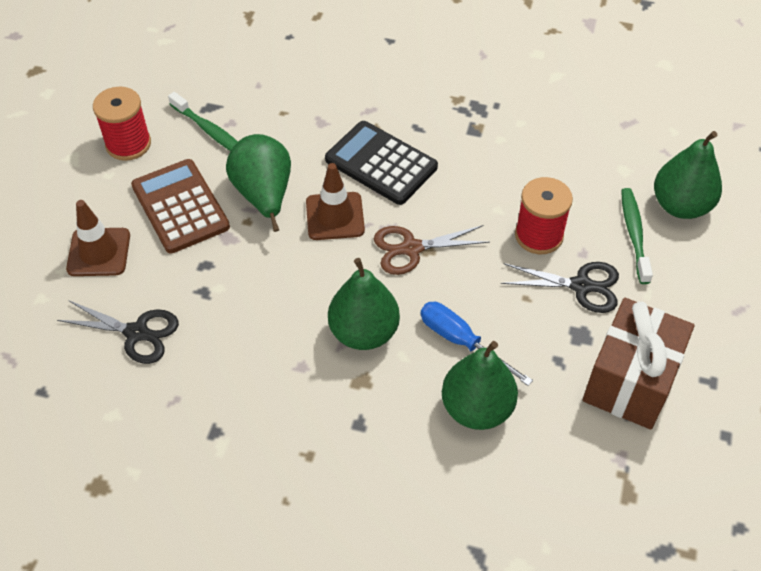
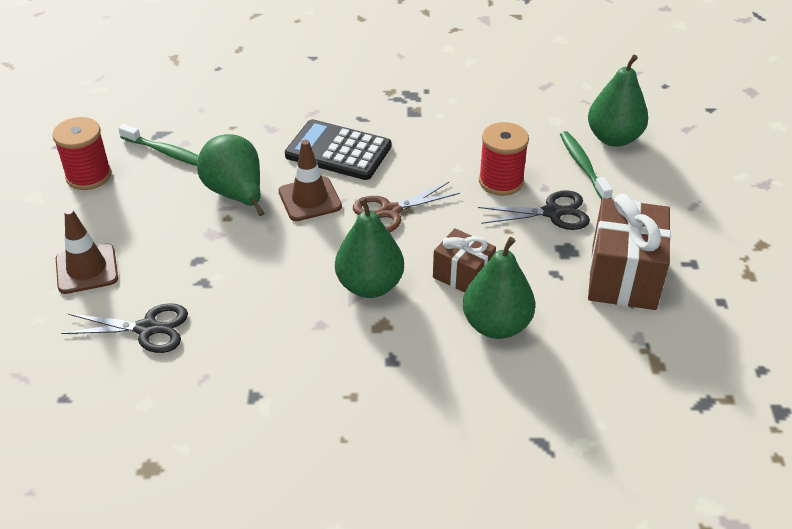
camera: 15 degrees left, 10 degrees down
(180, 206) = (157, 217): brown calculator -> none
(461, 342) = (463, 275): blue screwdriver -> brown gift

